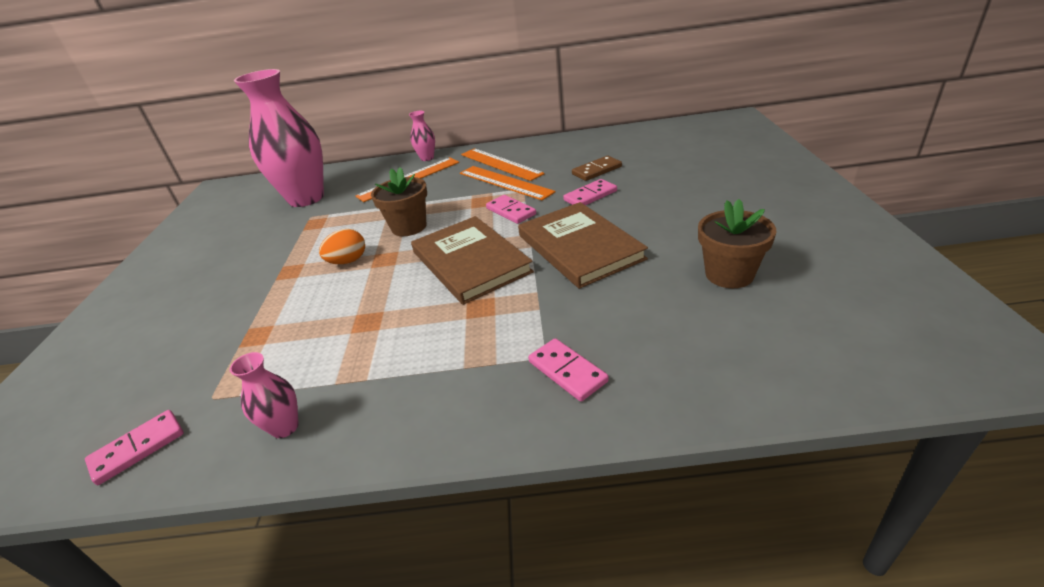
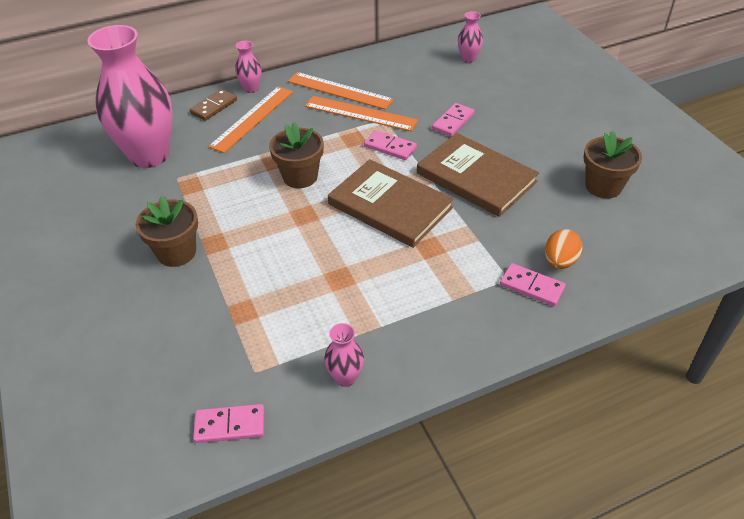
camera: 25 degrees left, 10 degrees up
(138, 448) = (230, 425): pink domino -> pink domino turned 60 degrees clockwise
(254, 274) = (176, 252): none -> brown flower pot
(348, 261) = (268, 223): orange egg -> orange egg (559, 261)
(597, 170) = (442, 91): brown domino -> brown domino (214, 107)
(643, 146) = (468, 59): none -> pink vase

